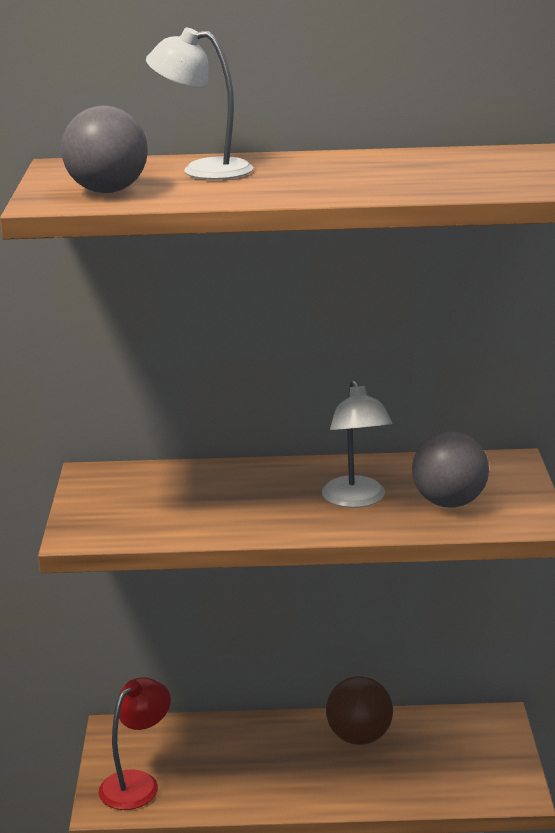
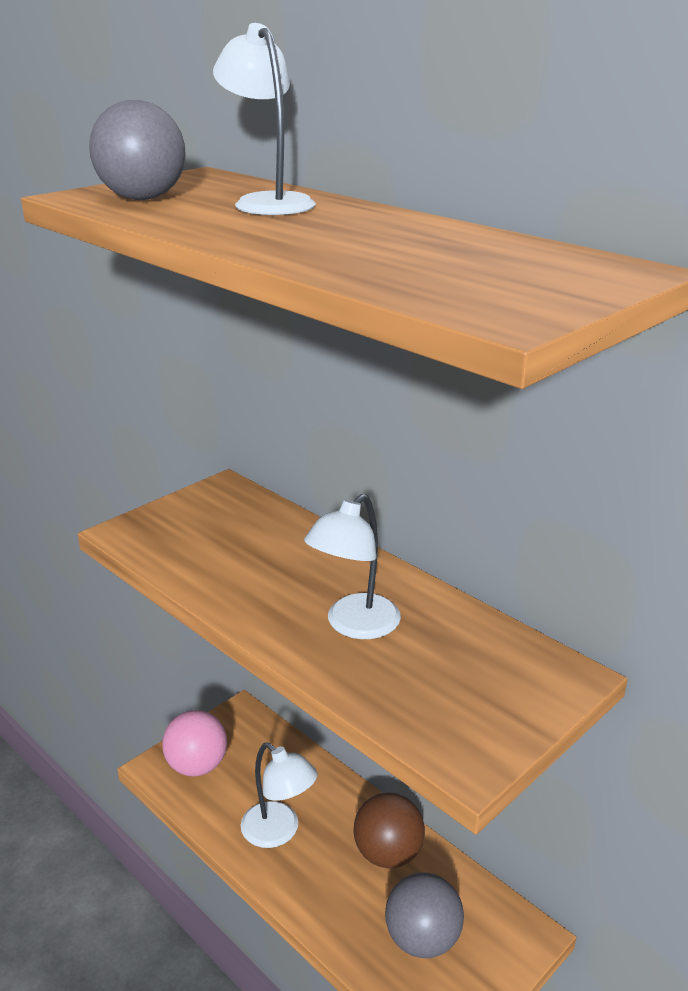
camera: 45 degrees right, 5 degrees up
(137, 783) = (197, 766): red lamp -> pink ball
(267, 777) = (279, 832): none -> white lamp
(449, 502) = (426, 682): grey ball -> grey ball (422, 939)

